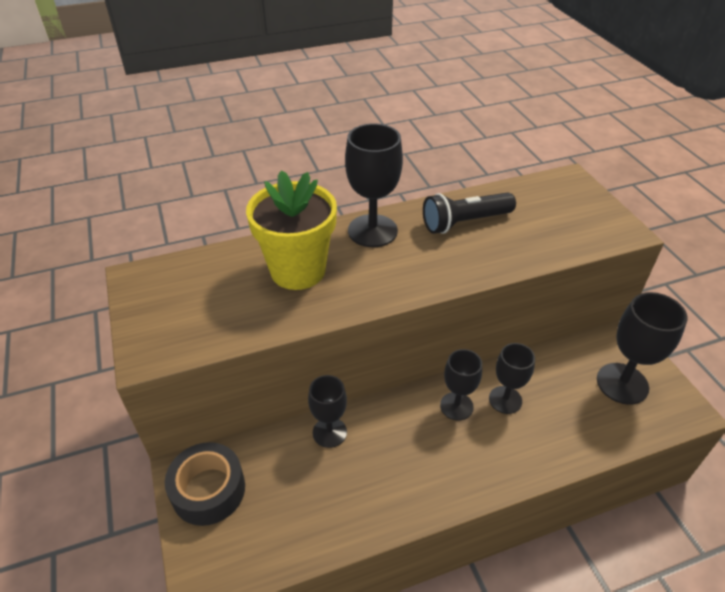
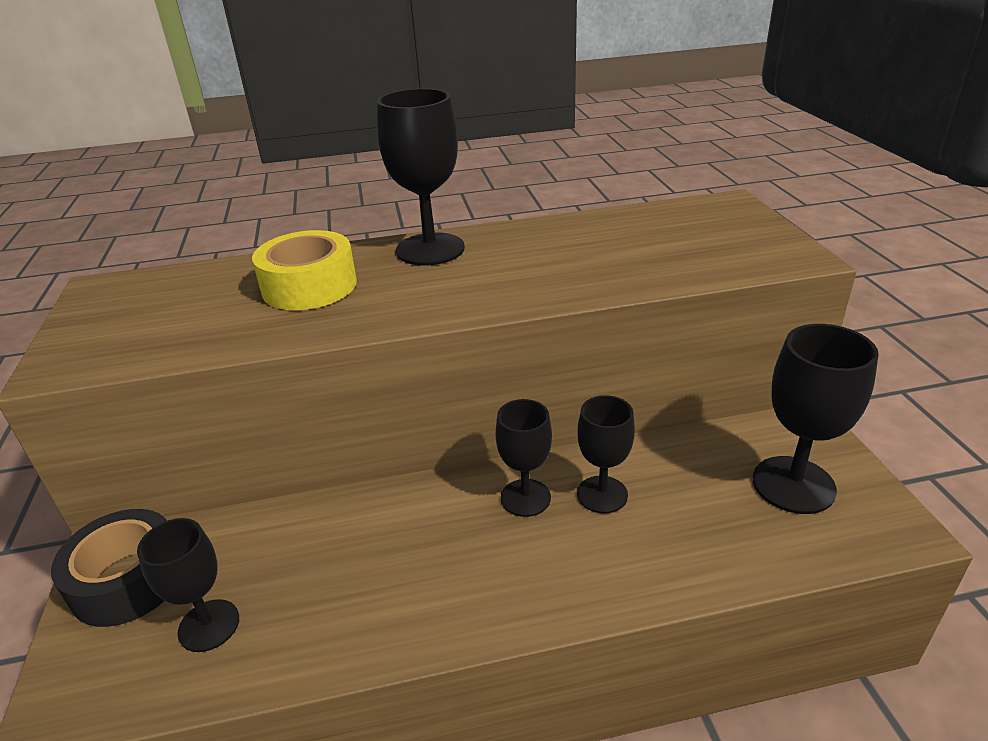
camera: 10 degrees right, 10 degrees down
(298, 270) = (309, 286): yellow flower pot -> yellow tape
(329, 432) = (328, 518): black goblet -> black goblet (209, 625)
(465, 222) = (561, 243): black flashlight -> none

